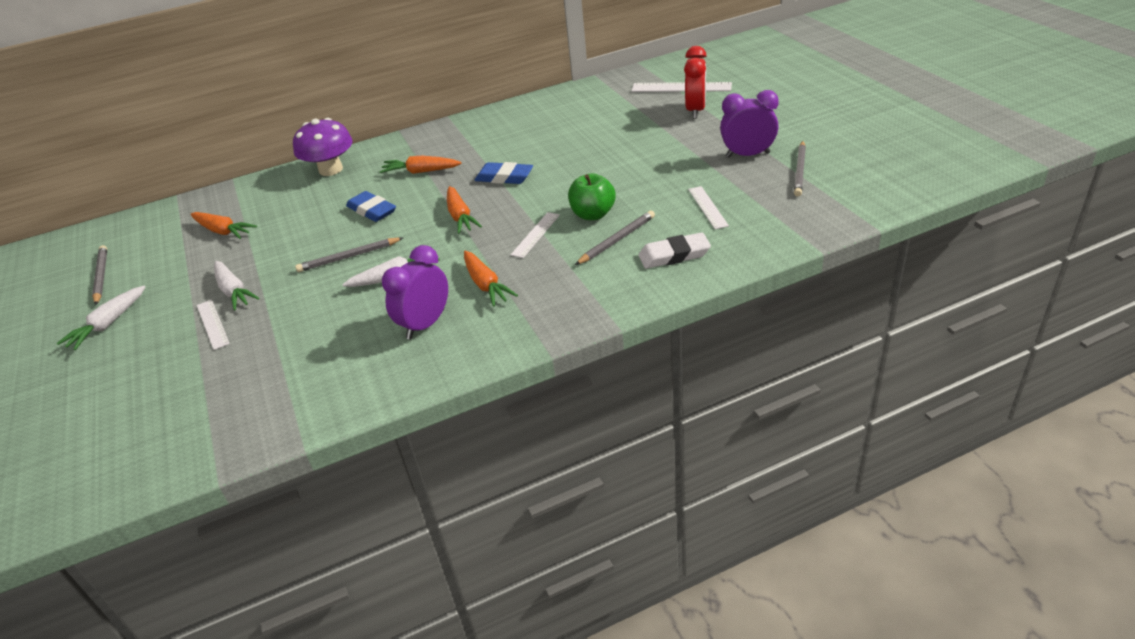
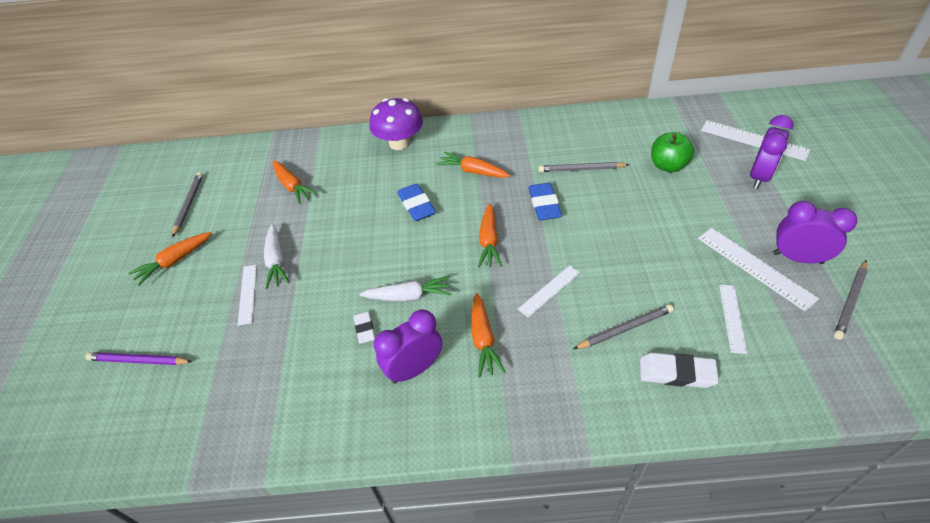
camera: 20 degrees right, 10 degrees up
(106, 410) = (139, 361): none -> purple pencil
(108, 324) = (174, 261): white carrot -> orange carrot
(349, 257) = (379, 256): grey pencil -> grey pencil (581, 169)
(359, 312) = (364, 329): none -> white eraser
(504, 177) = (544, 204): blue eraser -> blue eraser turned 45 degrees clockwise
(593, 214) = (612, 284): green apple -> green apple (667, 166)
(695, 111) = (759, 177): red clock -> purple clock
(714, 170) = (755, 267): none -> white ruler

